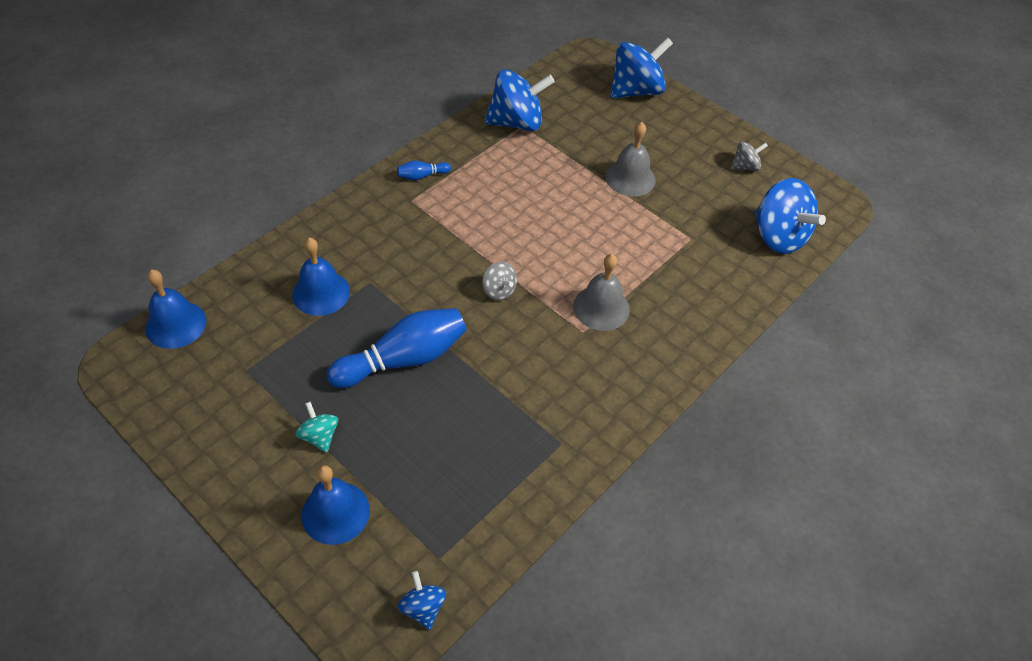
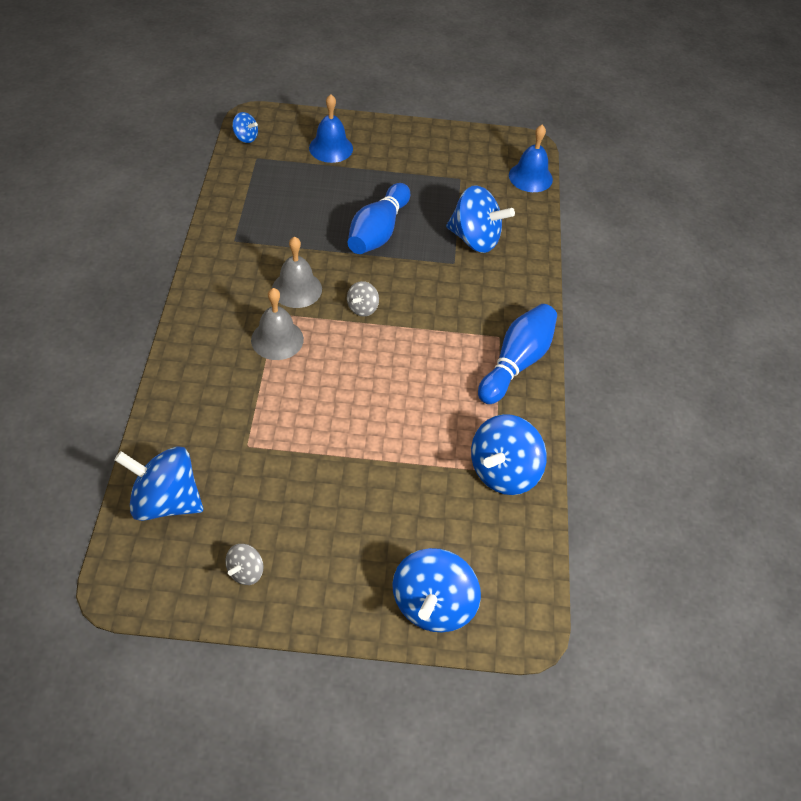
camera: 140 degrees right, 0 degrees up
(319, 436) = (379, 172): turquoise spinning top -> none
(321, 293) = (475, 239): blue bell -> blue spinning top
(422, 176) = (516, 363): blue bowling pin -> blue bowling pin, size x2.24
(499, 291) = (362, 308): grey spinning top -> grey spinning top turned 75 degrees counterclockwise
(630, 178) = (348, 477): grey bell -> grey bell (297, 289)

